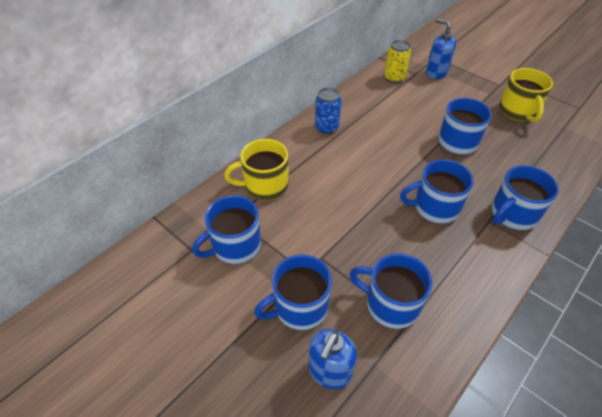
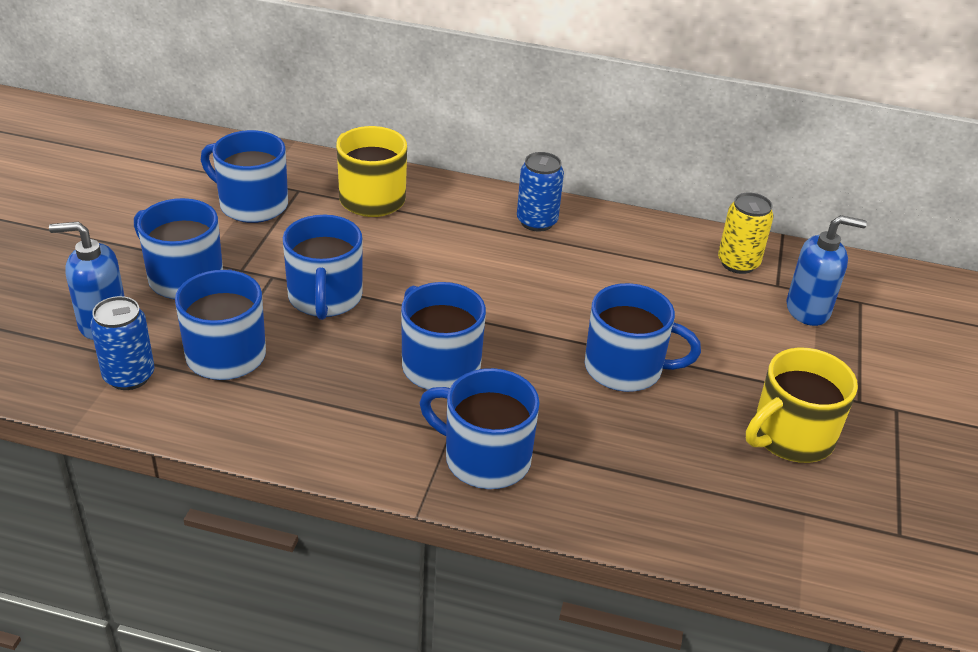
camera: 60 degrees right, 10 degrees down
(354, 238) = (325, 298): none -> blue mug
(395, 368) = (129, 376): none -> blue can
(436, 73) = (808, 310): blue soap dispenser -> blue soap dispenser turned 75 degrees clockwise

